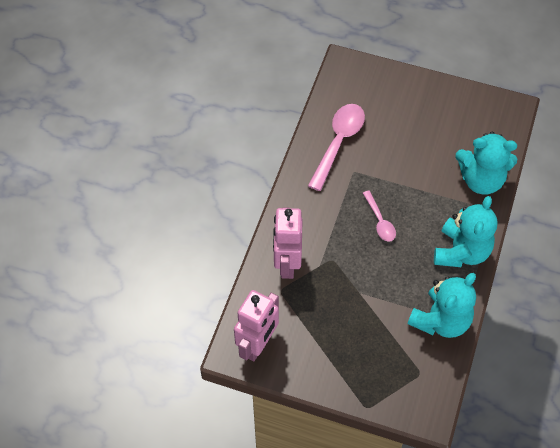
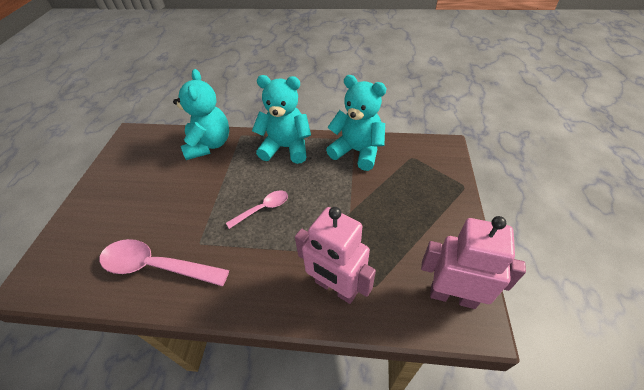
camera: 100 degrees left, 10 degrees down
(287, 263) = (335, 287): pink robot -> pink robot turned 45 degrees clockwise

